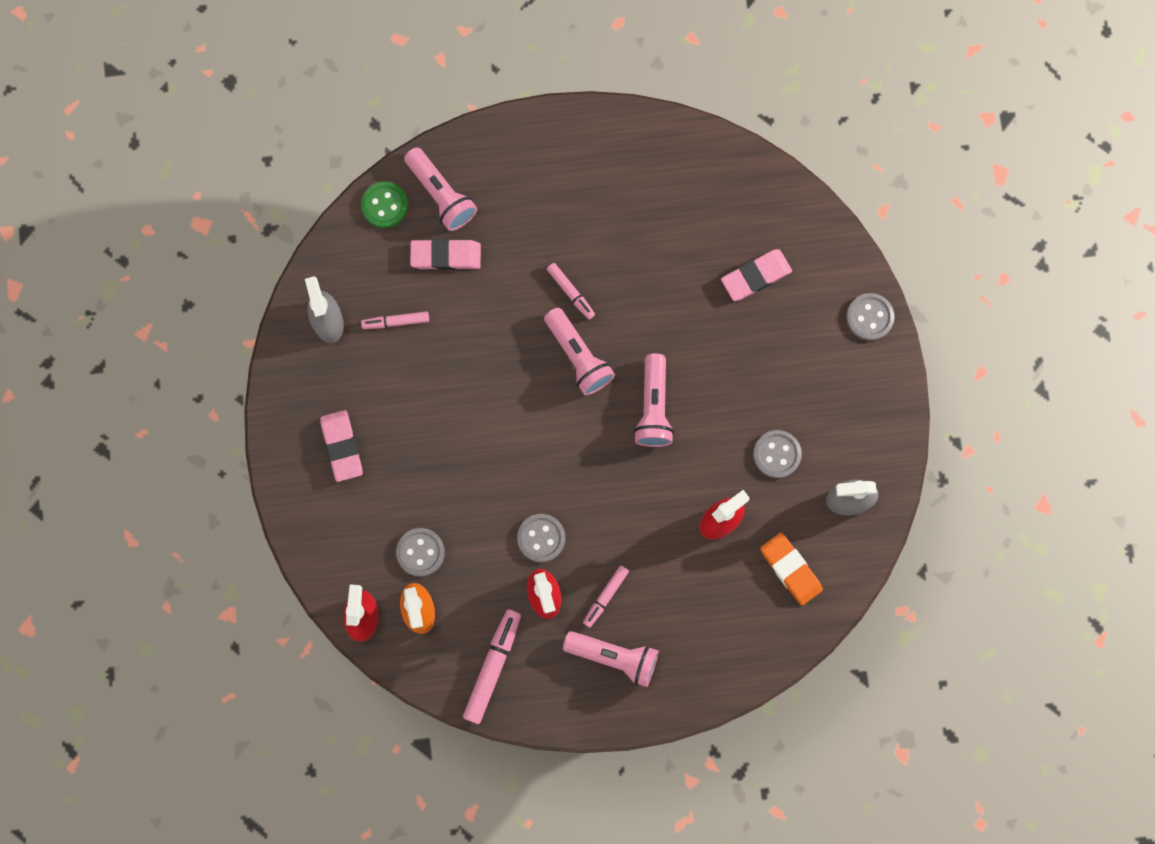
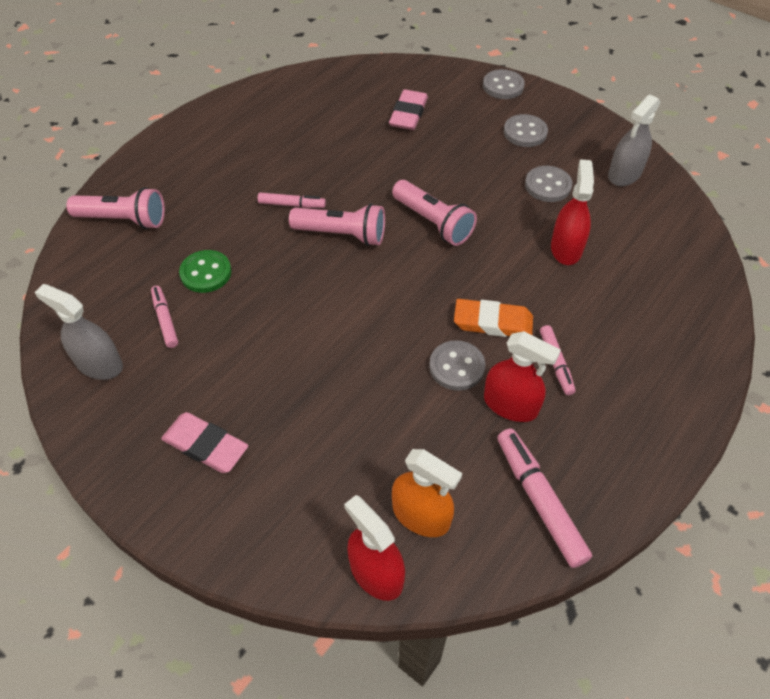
camera: 45 degrees left, 25 degrees down
(385, 205) = (79, 256): green button -> green button (206, 273)
(395, 322) = (165, 320): pink marker -> pink marker turned 120 degrees clockwise
(420, 552) = (369, 466): grey button -> grey button (525, 132)
(445, 256) = (166, 251): pink eraser -> none
(614, 657) = (618, 399): pink flashlight -> none
(790, 569) = (648, 237): orange eraser -> orange eraser (493, 322)

